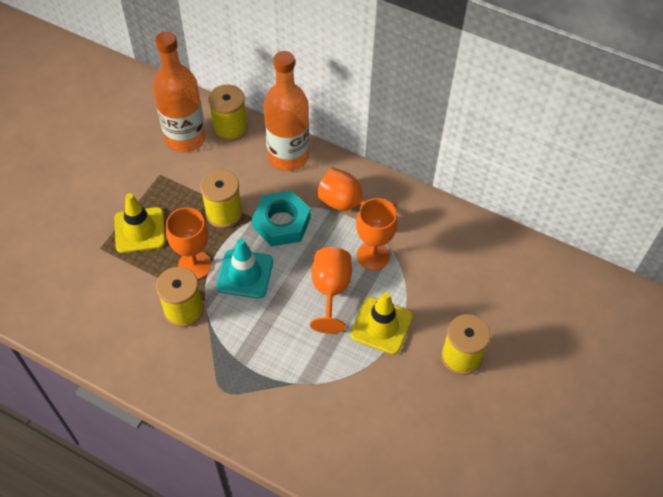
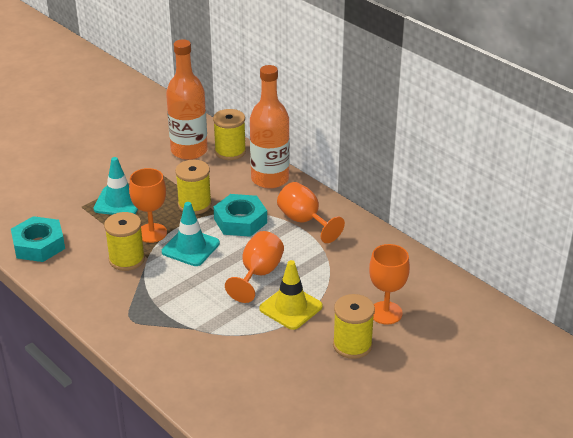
camera: 20 degrees right, 20 degrees down
(77, 316) = (39, 245): none -> turquoise nut
(140, 230) = (119, 201): yellow traffic cone -> turquoise traffic cone
(373, 256) = (309, 259): orange goblet -> orange goblet (385, 313)

